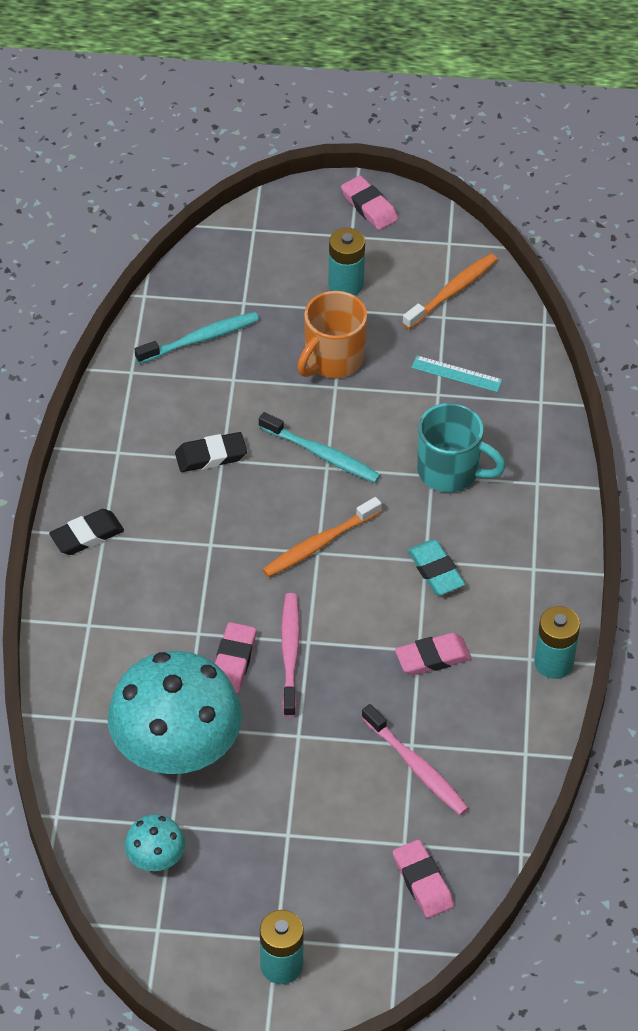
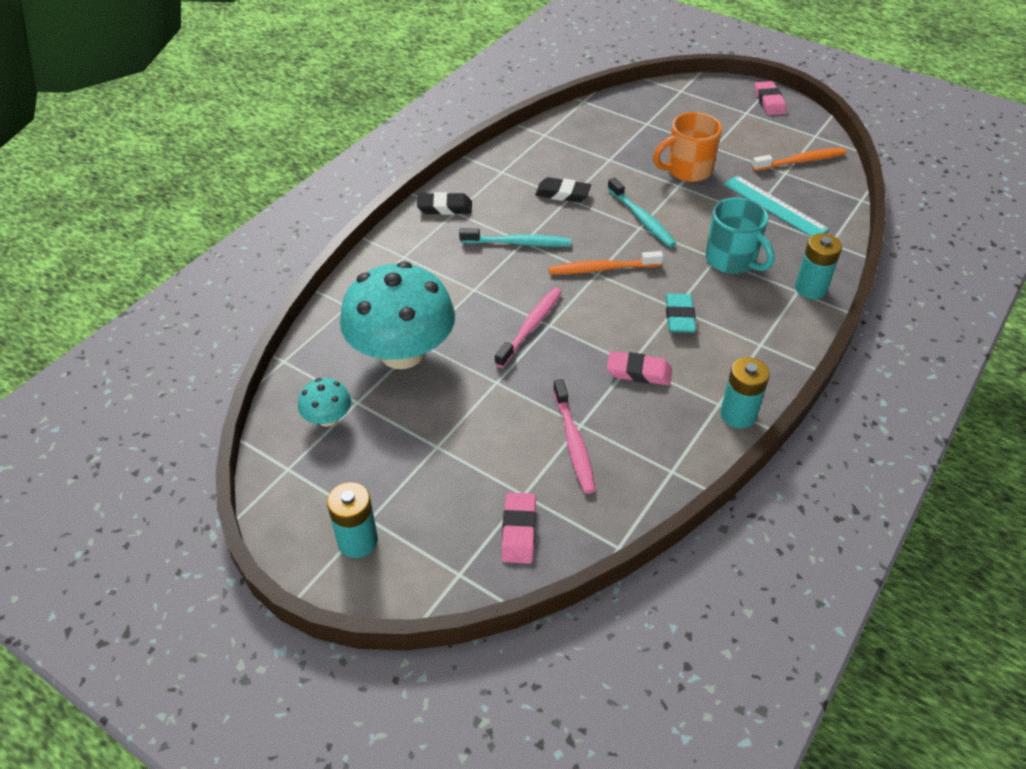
camera: 30 degrees right, 5 degrees down
(200, 339) = (603, 132): turquoise toothbrush -> turquoise toothbrush (518, 243)
(233, 661) = (485, 315): pink eraser -> none
(346, 284) = (725, 135): turquoise battery -> turquoise battery (810, 288)
(456, 374) = (774, 206): turquoise ruler -> turquoise ruler, size x1.60

